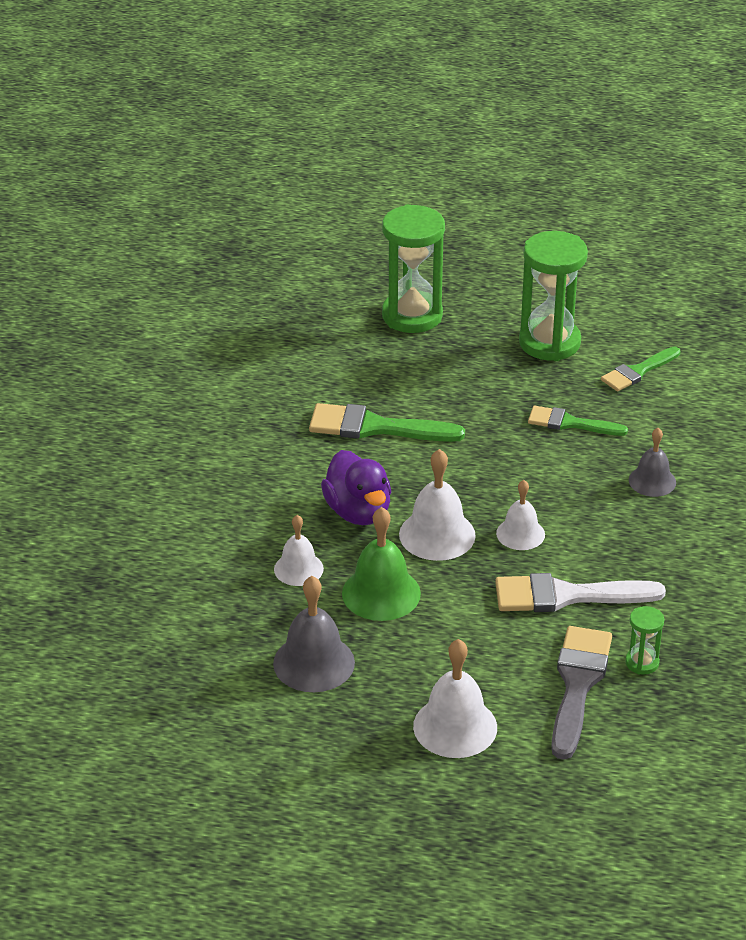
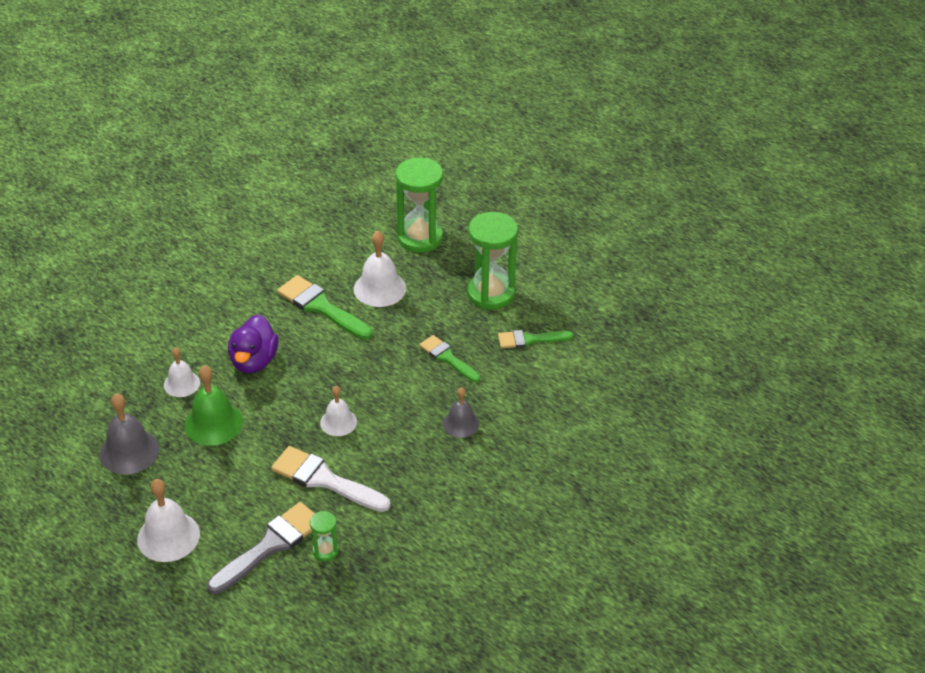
camera: 30 degrees right, 5 degrees up
(437, 534) = (286, 399): white bell -> white bell (379, 288)

